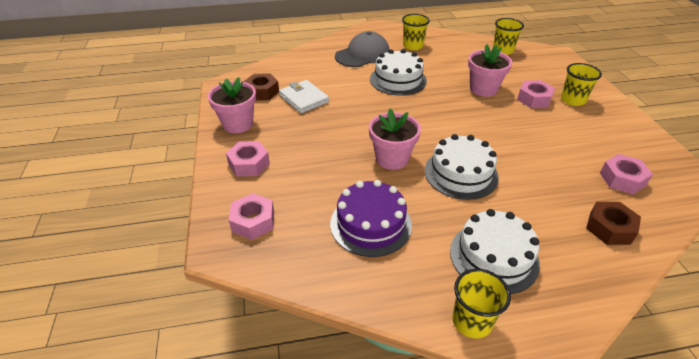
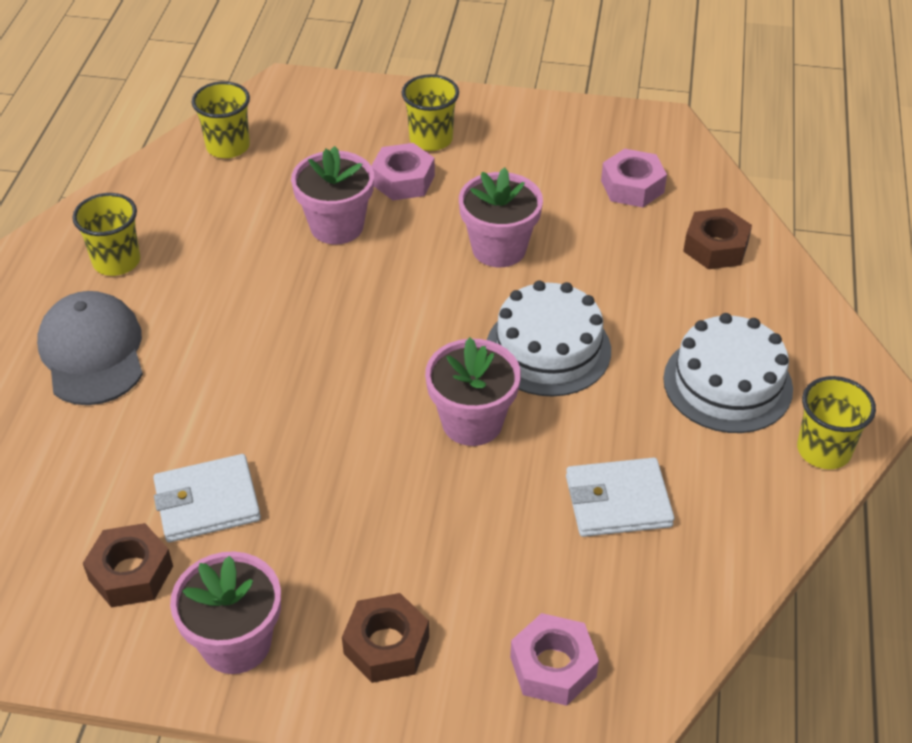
camera: 70 degrees left, 5 degrees up
(249, 164) = (386, 645): pink nut -> brown nut
(370, 224) = (618, 501): purple cake -> white wallet
(398, 80) = (231, 330): white cake -> none
(518, 140) = (499, 248): none -> pink flower pot

